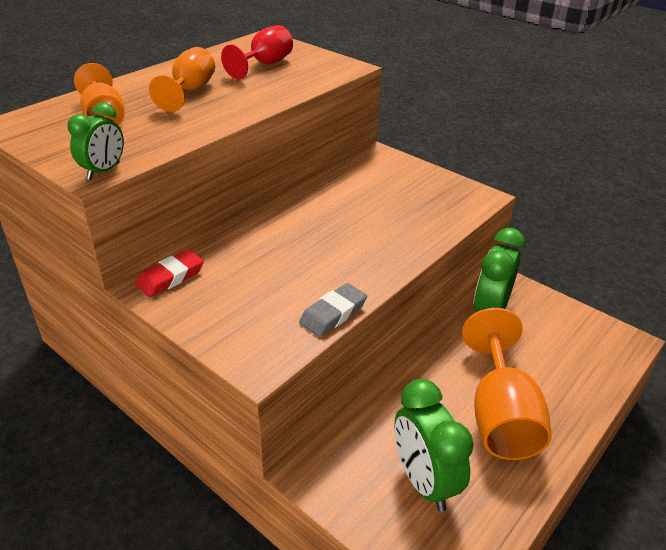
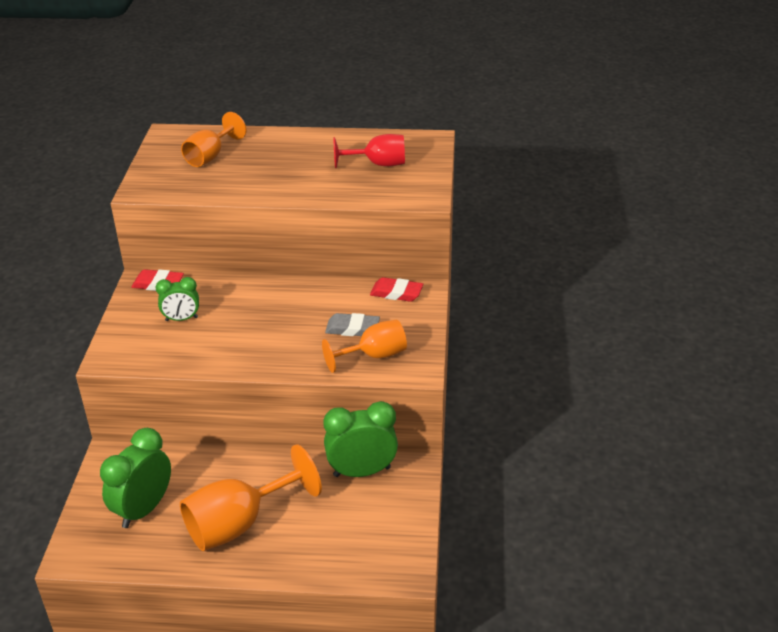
camera: 55 degrees right, 0 degrees up
(103, 171) = (146, 192): green clock -> green clock (181, 319)
(190, 91) = (290, 161): orange goblet -> orange goblet (374, 356)
(333, 314) = (182, 364): grey eraser -> grey eraser (352, 328)
(367, 166) = (396, 293): none -> red eraser

